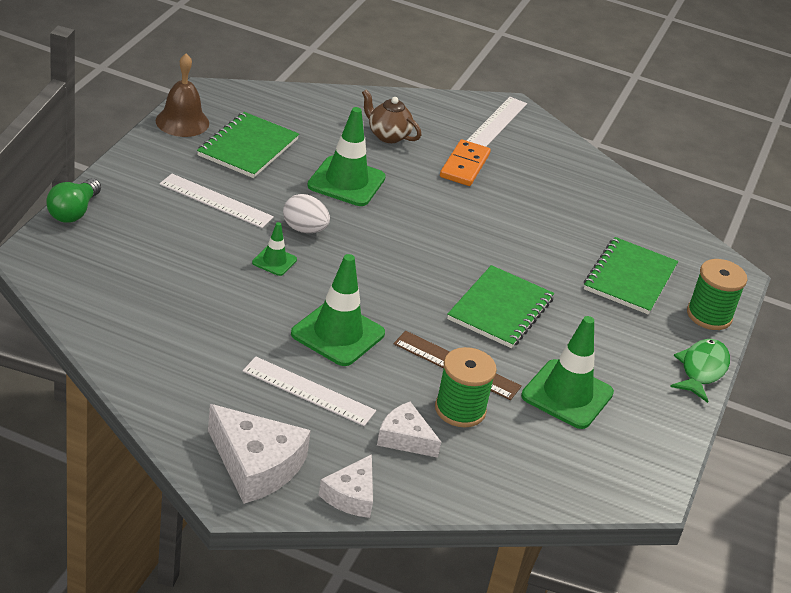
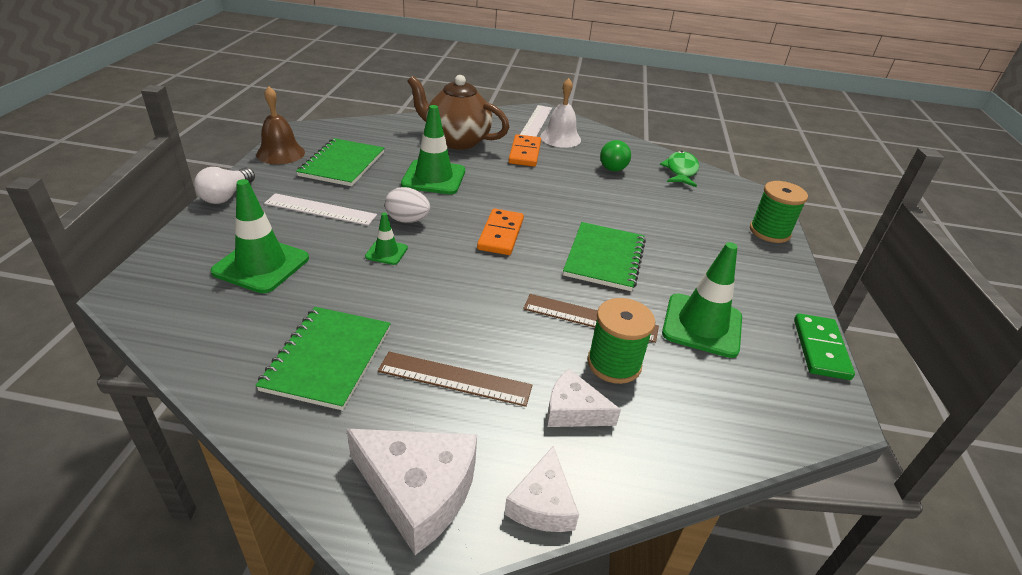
camera: 10 degrees left, 0 degrees up
(73, 212) = (177, 241): green light bulb -> green light bulb (612, 165)
(122, 168) = (226, 196): none -> white light bulb
(308, 391) = (455, 379): white ruler -> brown ruler
(337, 334) = (466, 310): green traffic cone -> green traffic cone (261, 265)
(387, 136) = (456, 141): brown teapot -> brown teapot, size x1.77
(399, 263) = (501, 234): none -> orange domino
(518, 151) = (560, 138): none -> white bell
(629, 278) = (692, 214): green notebook -> green notebook (328, 358)
(677, 440) = (820, 349): none -> green domino
(701, 370) = (795, 278): green fish -> green fish (681, 171)

